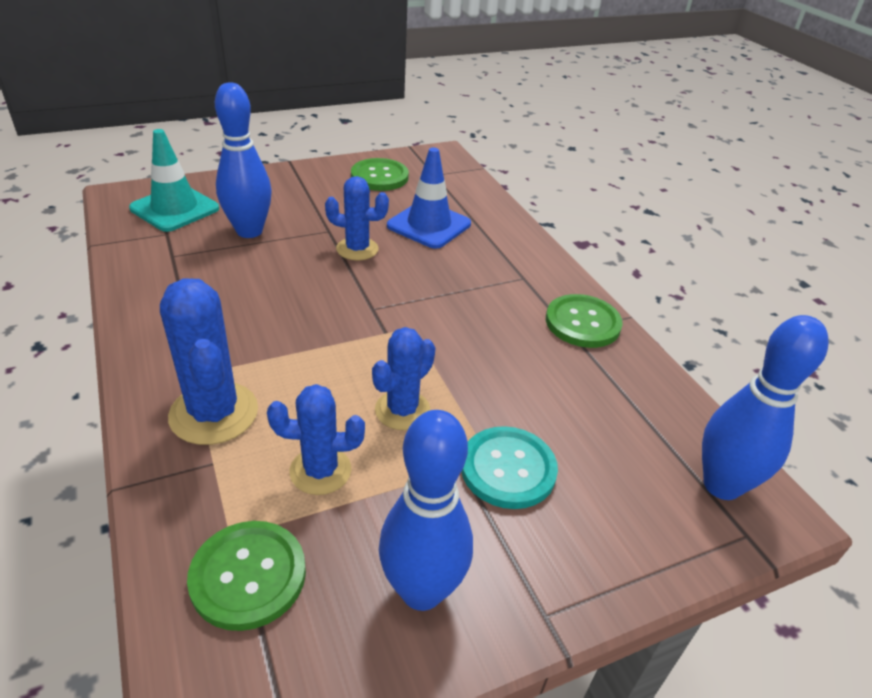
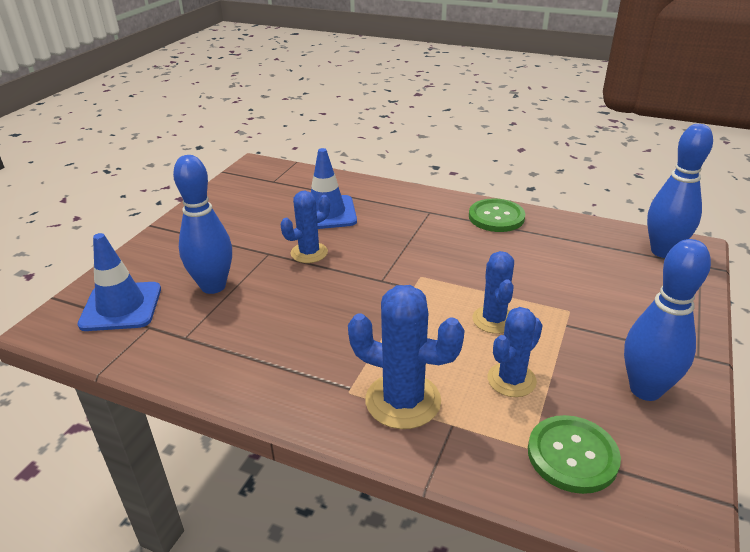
camera: 40 degrees left, 5 degrees down
(175, 208) = (121, 307): turquoise traffic cone -> blue traffic cone
(379, 176) = (239, 201): green button -> none
(508, 469) = (584, 309): turquoise button -> none

